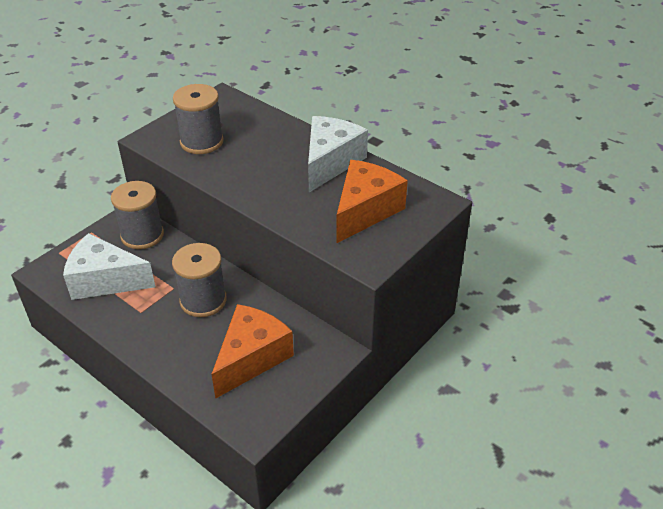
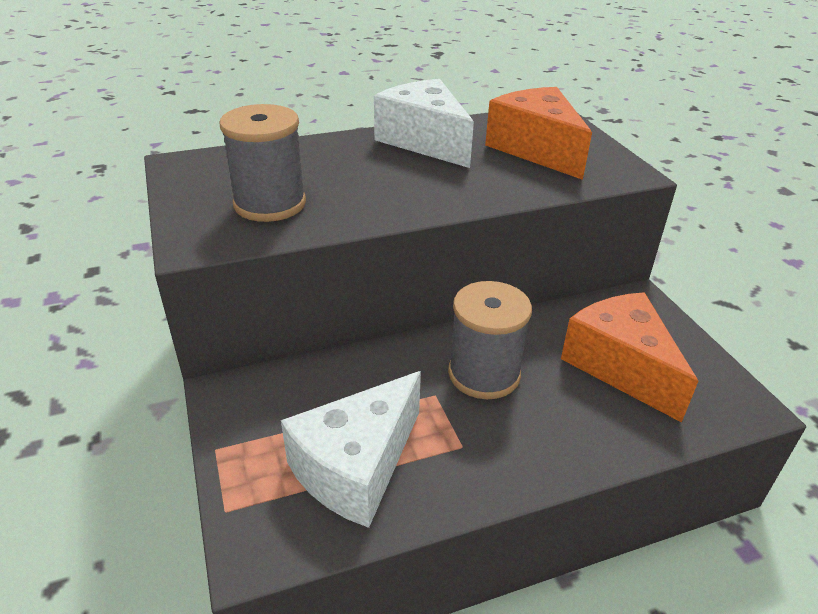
camera: 60 degrees left, 5 degrees down
(142, 235) = (287, 391): grey spool -> none

